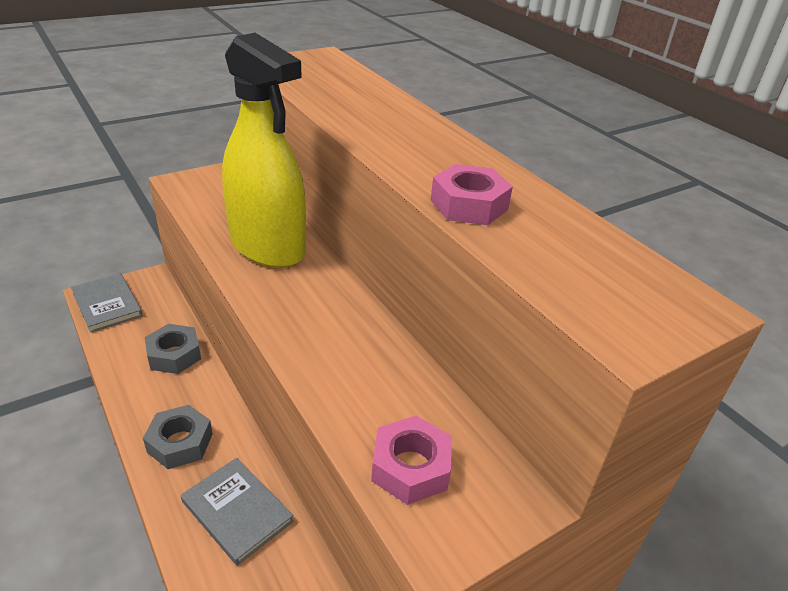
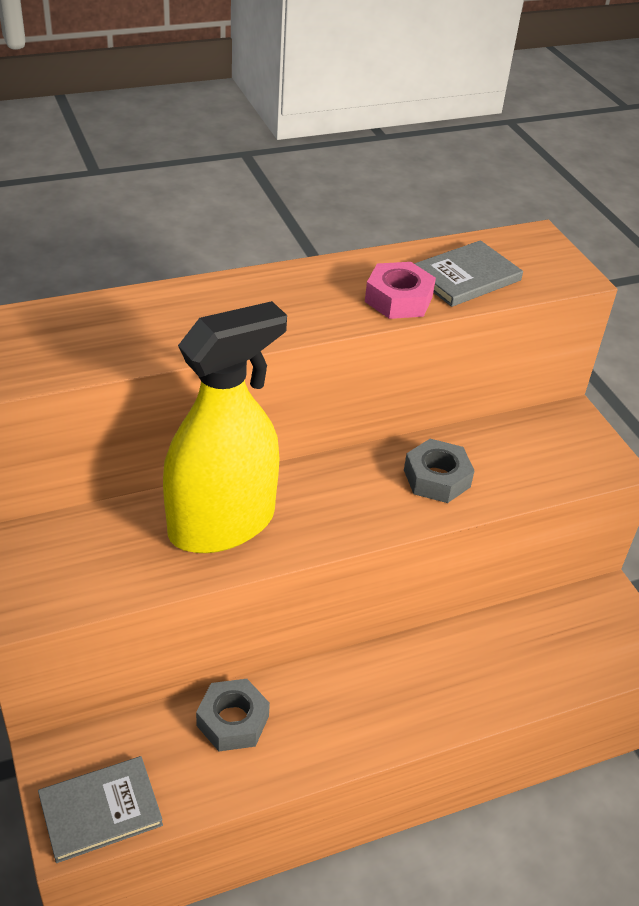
camera: 80 degrees left, 5 degrees up
(180, 443) = (378, 711): grey nut -> grey nut (436, 478)
(237, 511) = (468, 663): grey book -> grey book (465, 277)
(410, 467) = (546, 465): pink nut -> none

